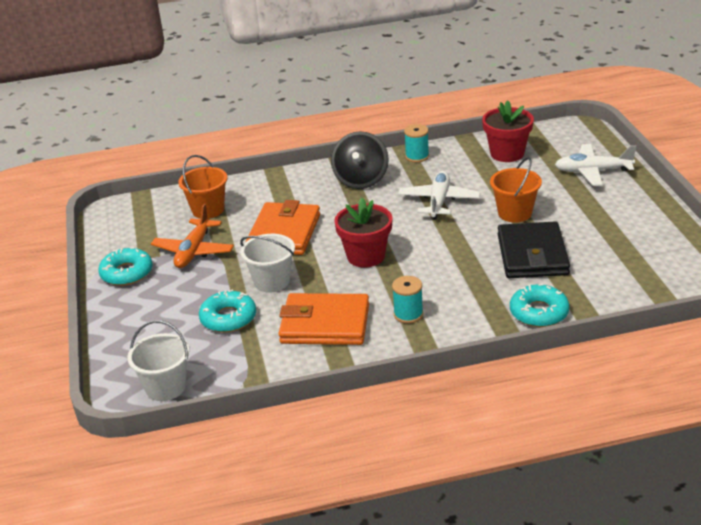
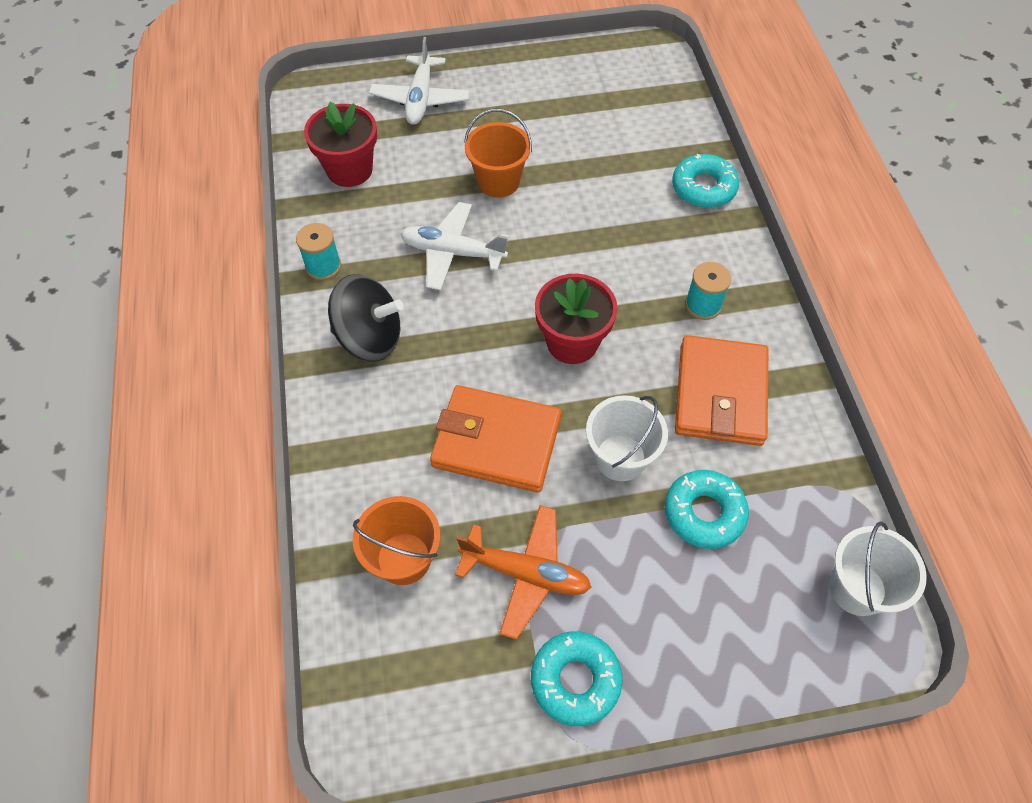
camera: 90 degrees left, 25 degrees up
(532, 255) = (592, 178): black wallet -> none

